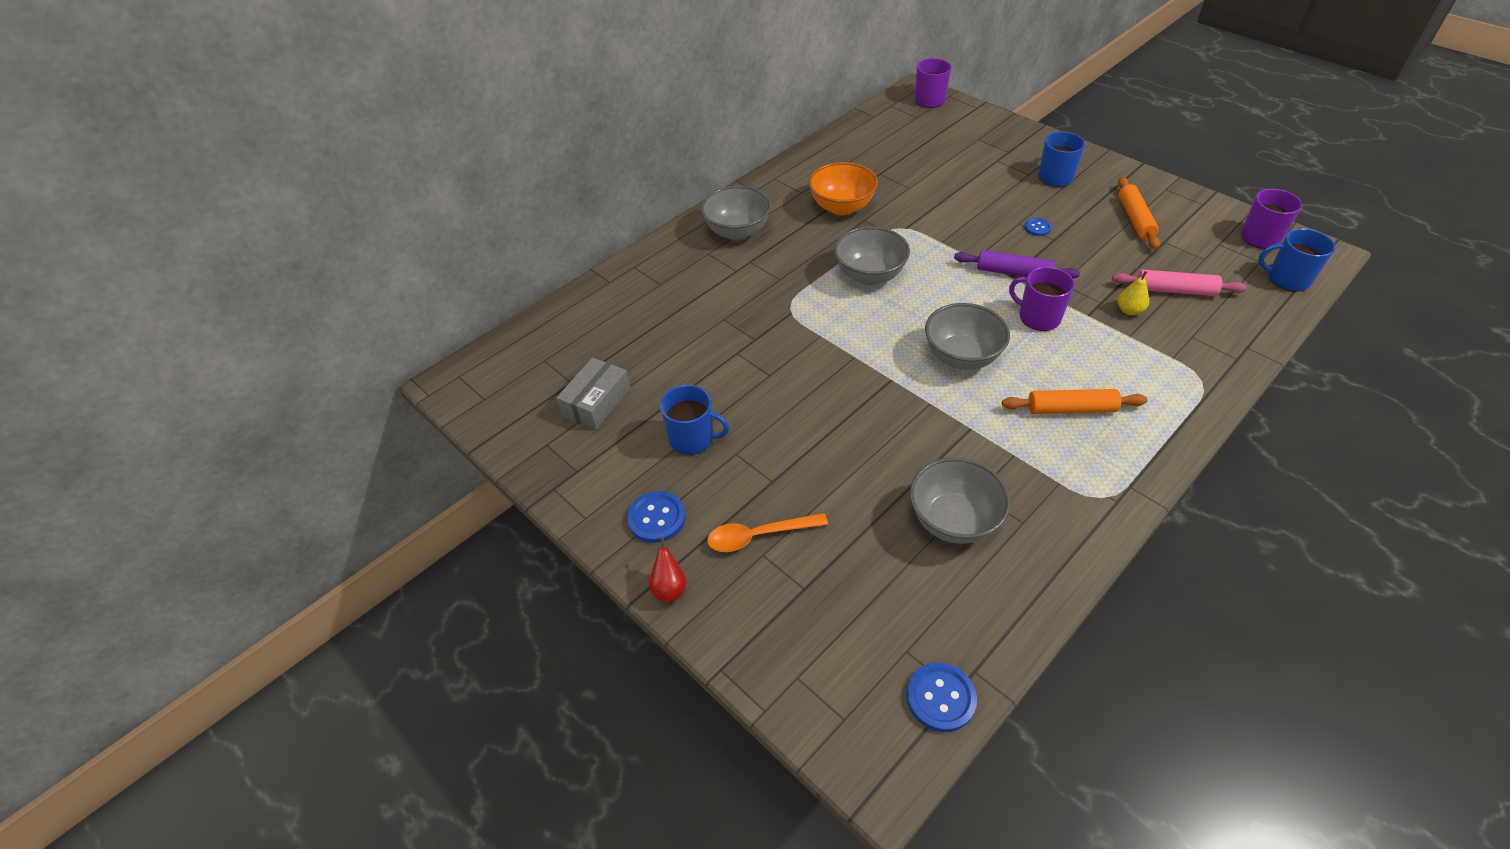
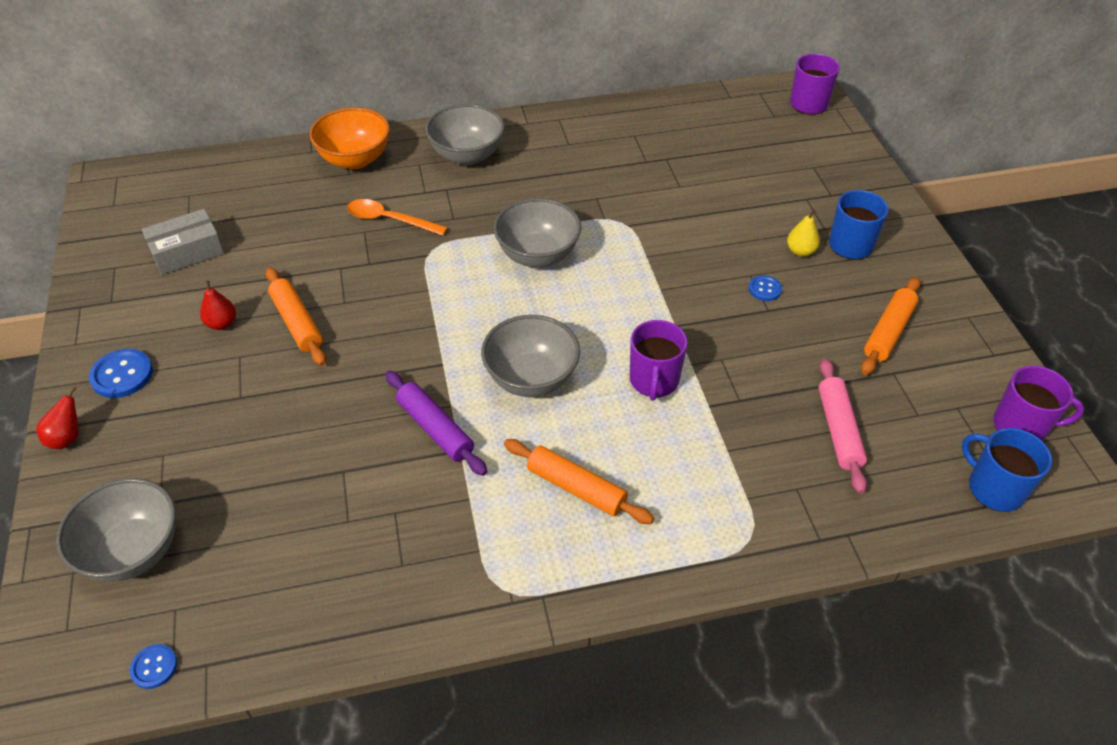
camera: 30 degrees right, 0 degrees up
(692, 438) = (222, 323): blue mug -> red pear
(751, 407) = (297, 323): none -> orange rolling pin
(758, 536) = (177, 437): orange spoon -> orange spoon (389, 220)
(842, 207) = (589, 176): orange bowl -> orange bowl (355, 159)
(940, 698) = (154, 667): blue button -> blue button, size x0.60
(953, 520) = (344, 524): grey bowl -> grey bowl (133, 551)
(1013, 272) = (683, 323): purple rolling pin -> purple rolling pin (435, 428)
(1038, 317) = (654, 380): purple mug -> purple mug turned 150 degrees counterclockwise
(1129, 310) = (760, 424): yellow pear -> yellow pear (800, 251)
(1174, 290) = (838, 430): pink rolling pin -> pink rolling pin turned 45 degrees clockwise

